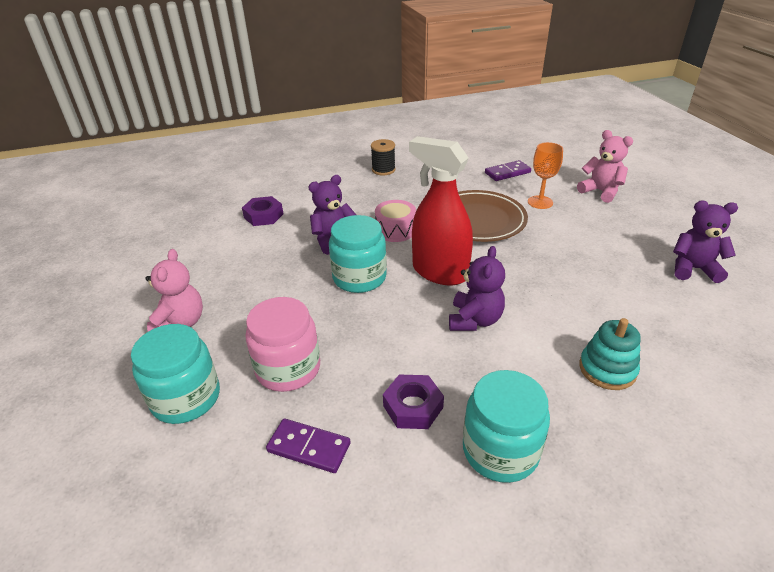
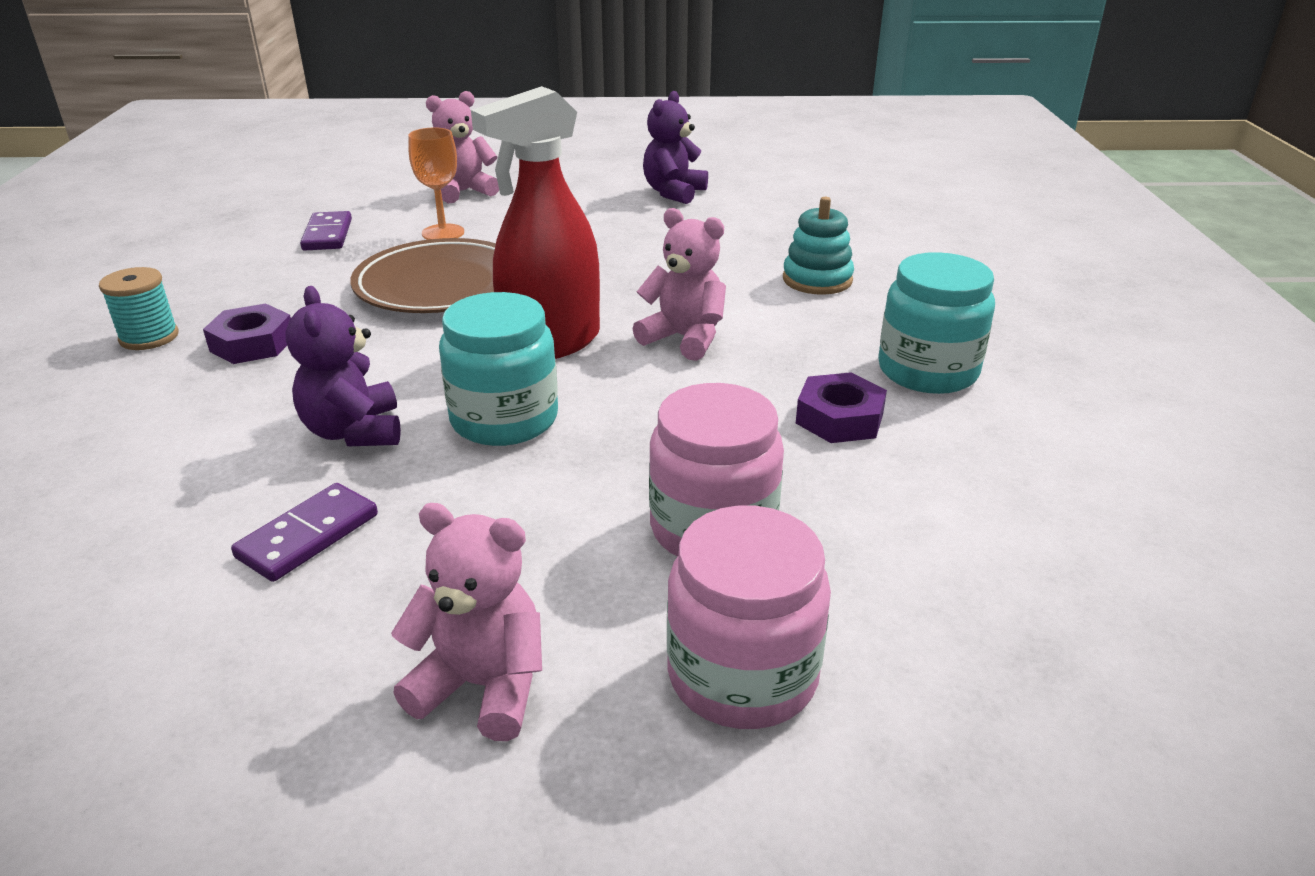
camera: 75 degrees left, 5 degrees down
(186, 398) = (742, 675): turquoise jar -> pink jar
(263, 216) = (136, 520): purple nut -> purple nut (252, 344)
(309, 447) = (898, 523): purple domino -> purple domino (308, 536)
(383, 170) = (149, 337): black spool -> turquoise spool
(395, 230) = (390, 360): pink drum -> none
(474, 320) = (684, 338): purple teddy bear -> pink teddy bear

